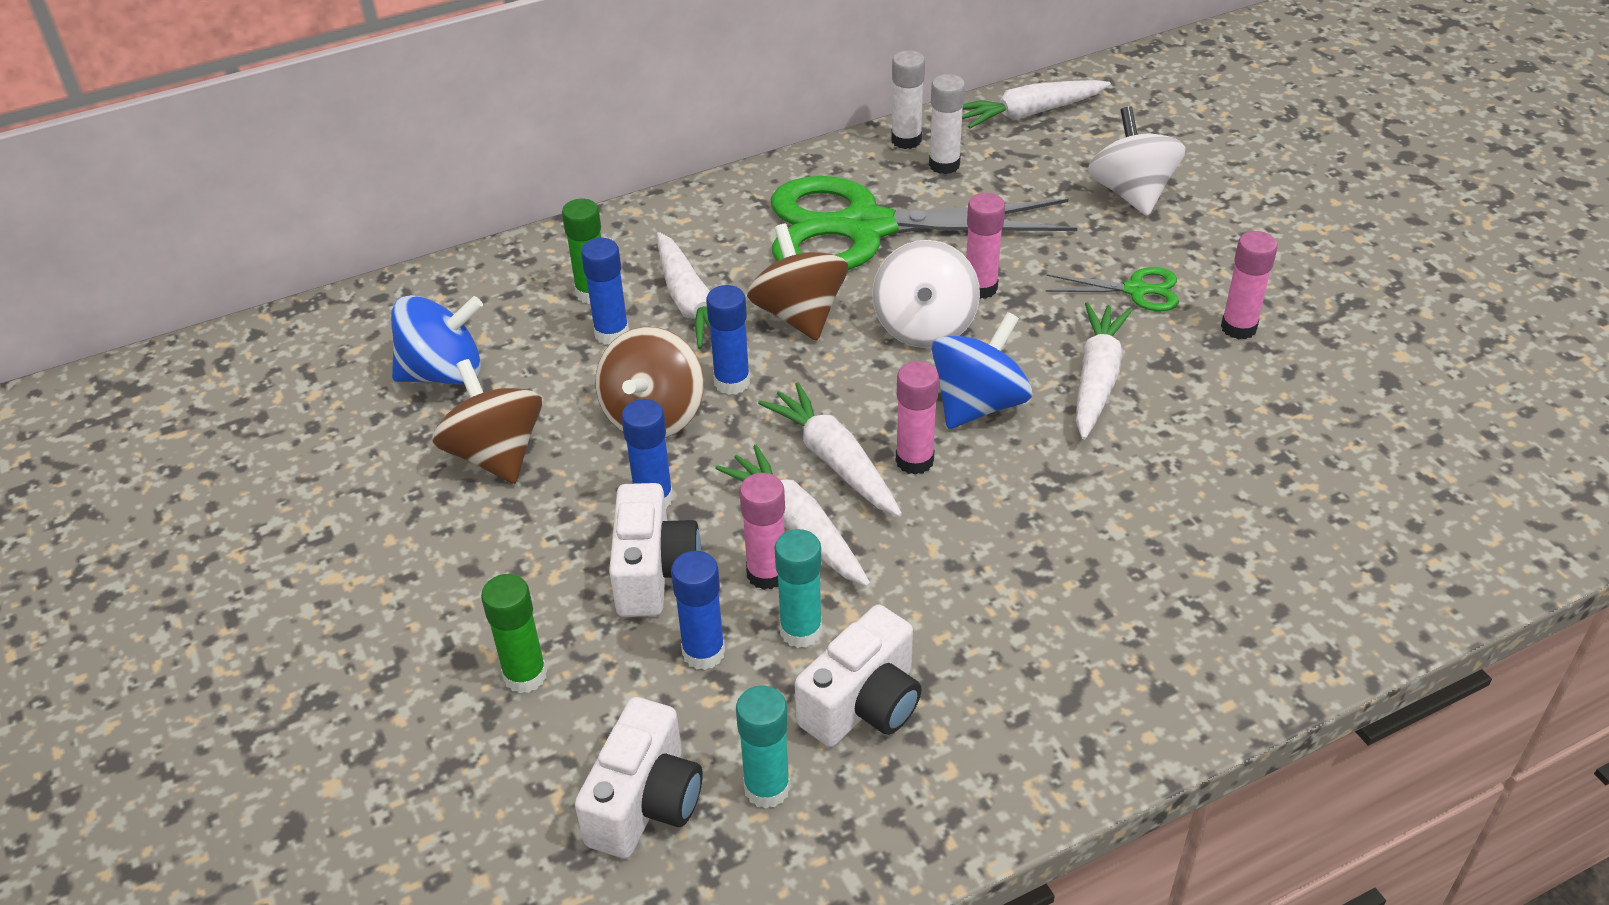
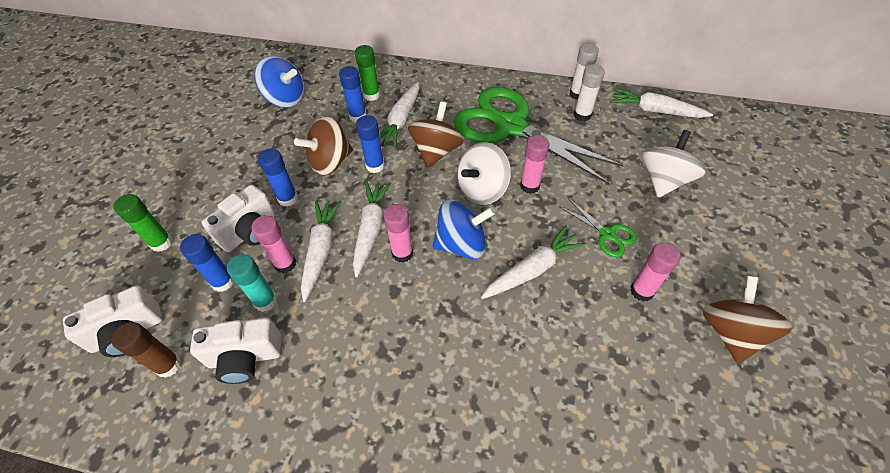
camera: 40 degrees right, 10 degrees up
(496, 455) = (262, 143): brown spinning top -> brown spinning top (730, 332)
(767, 788) = (168, 365): turquoise glue stick -> brown glue stick

